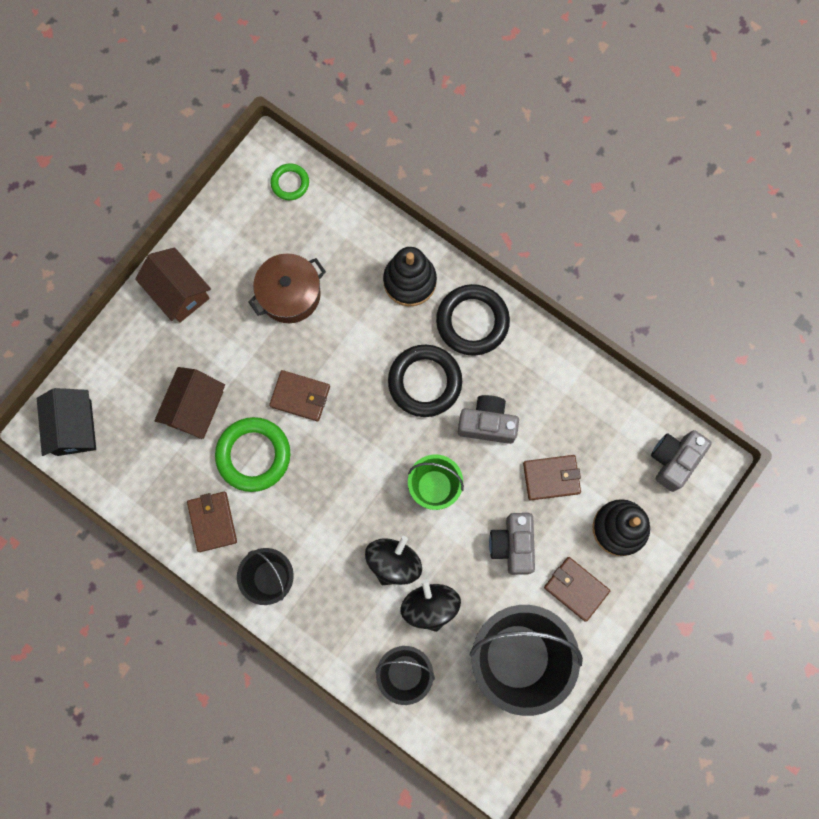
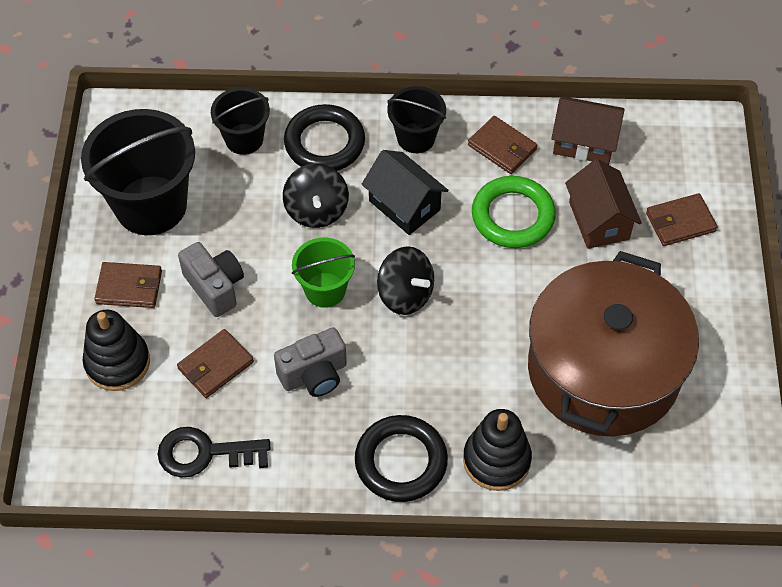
camera: 145 degrees right, 20 degrees down
(74, 427) = (687, 143): black house -> black house (404, 205)
(179, 292) = (708, 305): brown house -> brown house (584, 142)
(290, 183) = (702, 478): green ring -> none
(290, 294) = (604, 370): brown pot -> brown pot, size x2.03
(300, 396) = (513, 288): brown wallet -> brown wallet (680, 222)
(425, 382) = (405, 374): black ring -> black ring (324, 143)
(430, 606) = (258, 197): black spinning top -> black spinning top (405, 294)
(598, 414) = (205, 453): none -> black key
(673, 460) = (97, 458): grey camera -> none

